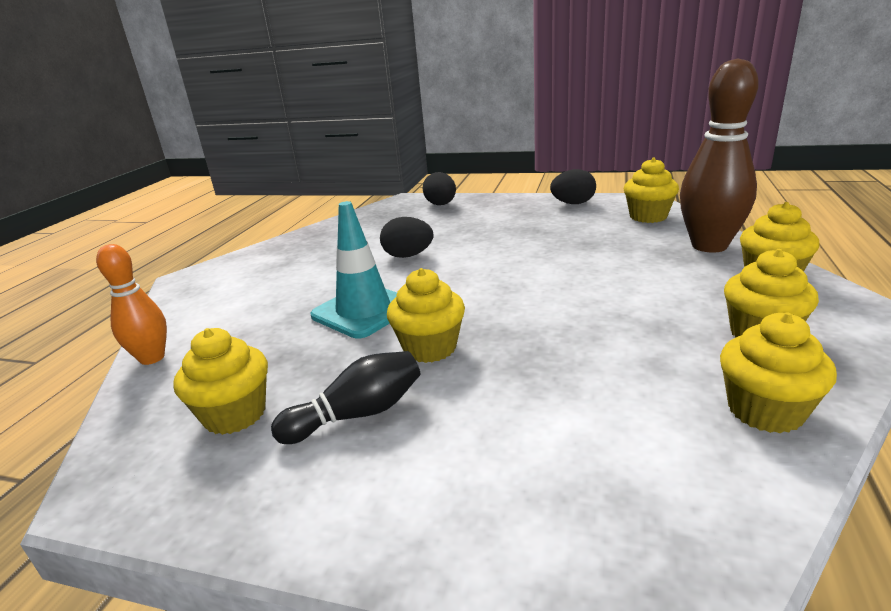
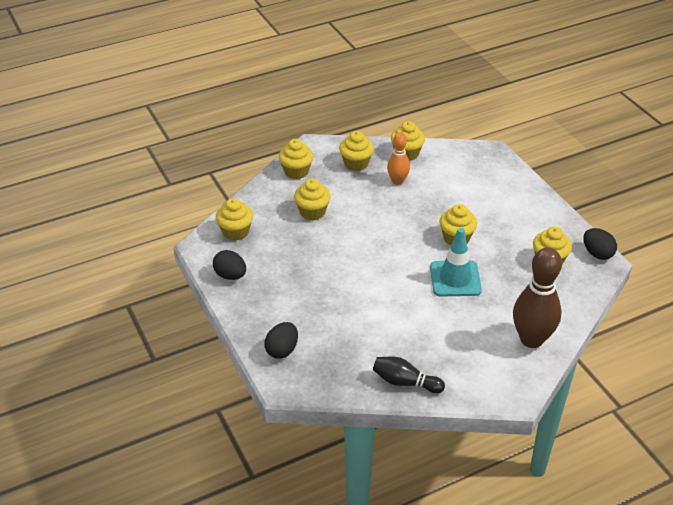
camera: 135 degrees left, 15 degrees up
(152, 358) = (566, 321): orange bowling pin -> orange bowling pin (397, 181)
(358, 414) = (510, 231): black bowling pin -> black bowling pin (405, 382)
(408, 256) = (384, 305): black egg -> black egg (597, 253)
(640, 262) = (312, 212): none -> yellow cupcake
(709, 246) = (270, 197): brown bowling pin -> brown bowling pin (531, 339)

